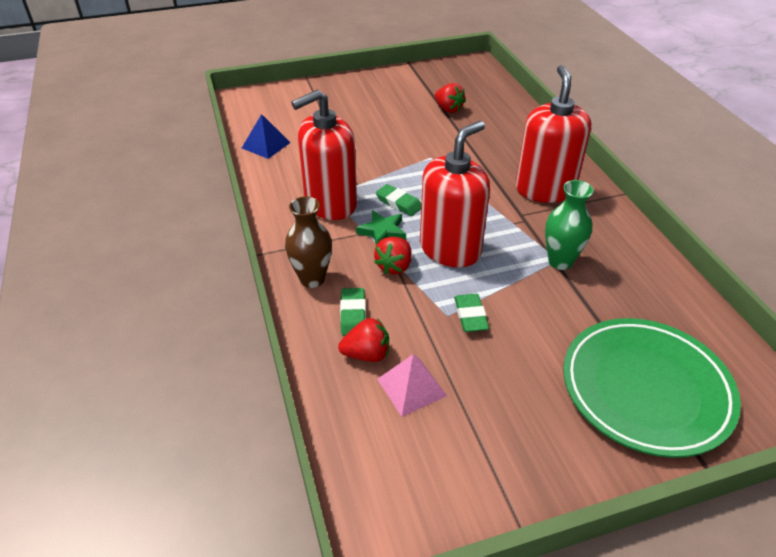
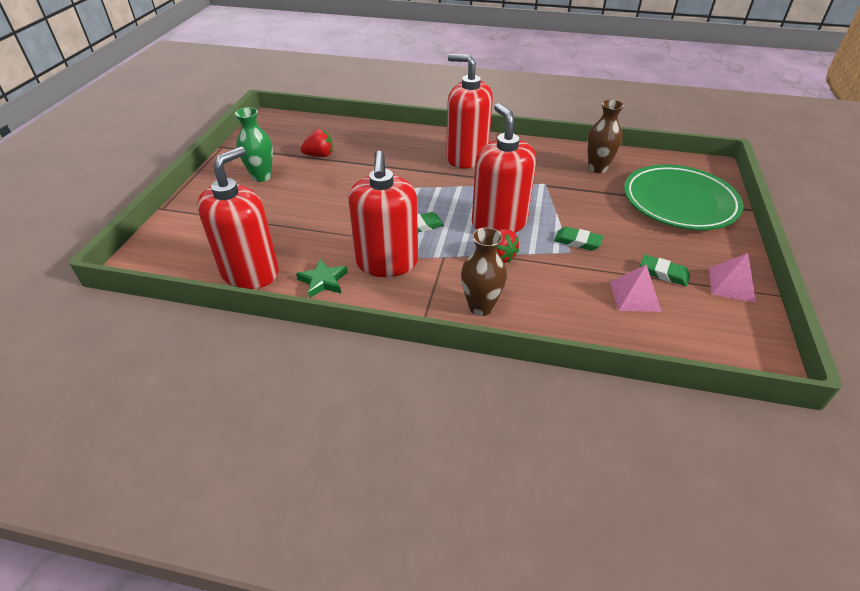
camera: 60 degrees left, 0 degrees up
(266, 145) = (250, 272): blue pyramid -> red soap dispenser
(353, 314) = (540, 298): green eraser -> green eraser (663, 273)
(367, 354) = (589, 306): red strawberry -> none
(382, 231) = (450, 247): green star -> green star (323, 281)
(506, 478) = (731, 284): none -> pink pyramid
(560, 261) = (547, 183): green vase -> green vase (261, 177)
(640, 293) = (597, 168): none -> brown vase

